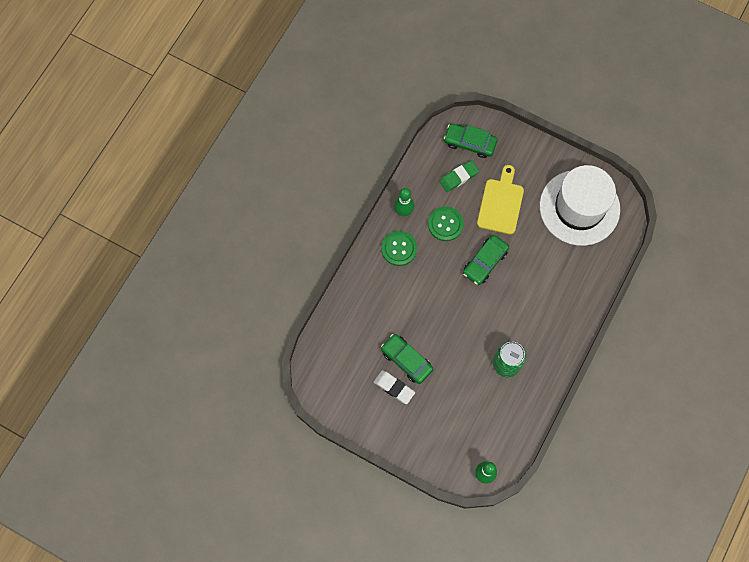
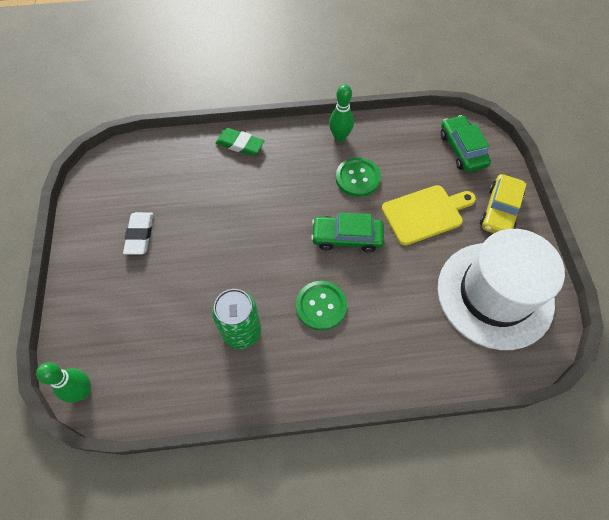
camera: 55 degrees right, 10 degrees down
(399, 249) = (297, 154): green button -> green button (321, 306)
(406, 360) = (179, 229): green car -> none
(459, 177) = (417, 161): green eraser -> green eraser (240, 144)
(529, 159) = (499, 210): none -> yellow car

